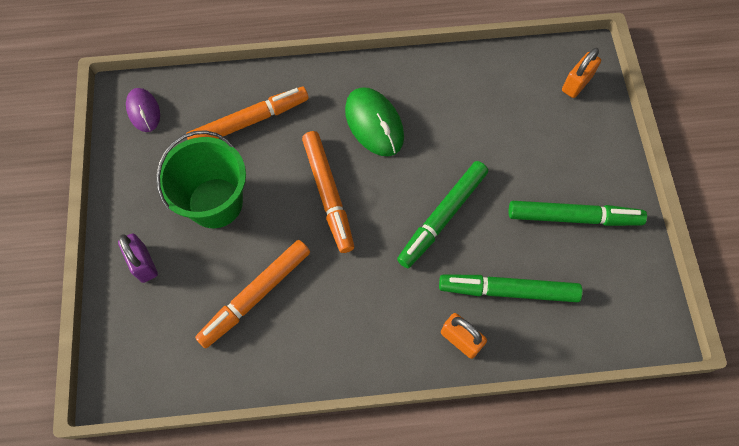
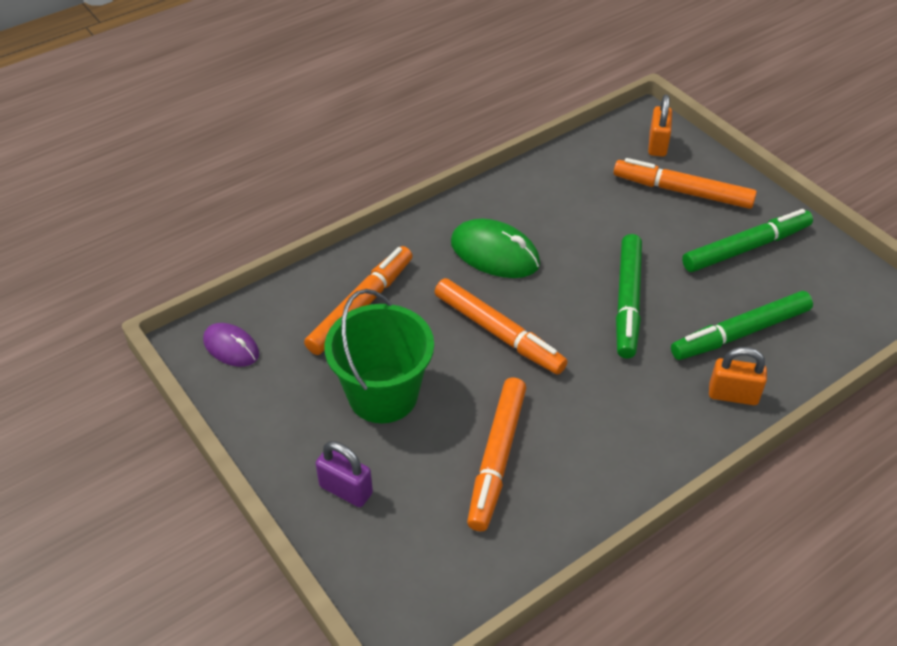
camera: 30 degrees left, 20 degrees down
(562, 138) = (682, 191): none -> orange marker

